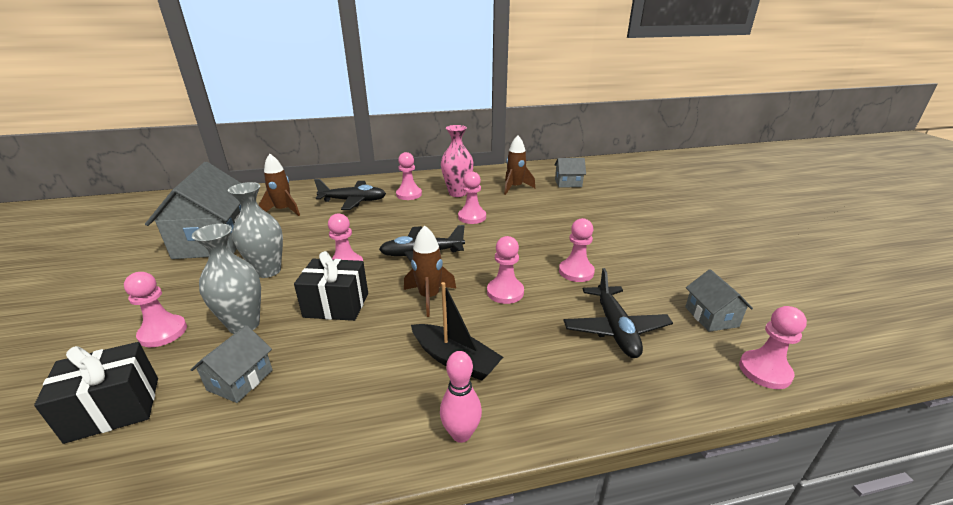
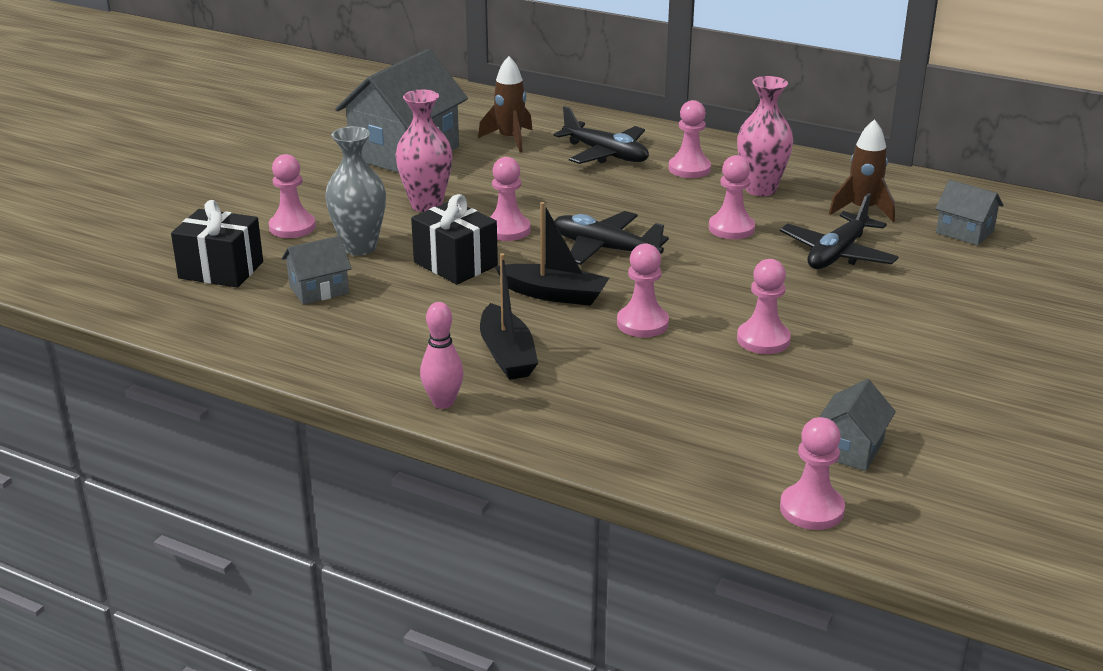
camera: 40 degrees right, 0 degrees up
(268, 271) = (426, 205): grey vase -> pink vase
(429, 297) = (554, 294): brown rocket -> black boat
(615, 329) = (710, 405): black plane -> black plane (837, 254)

